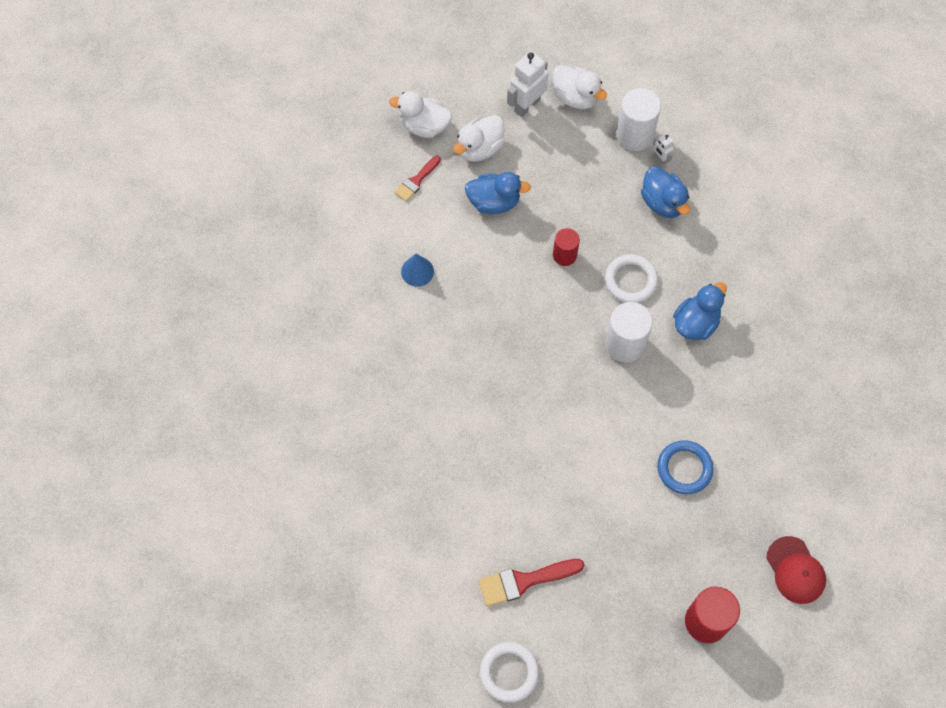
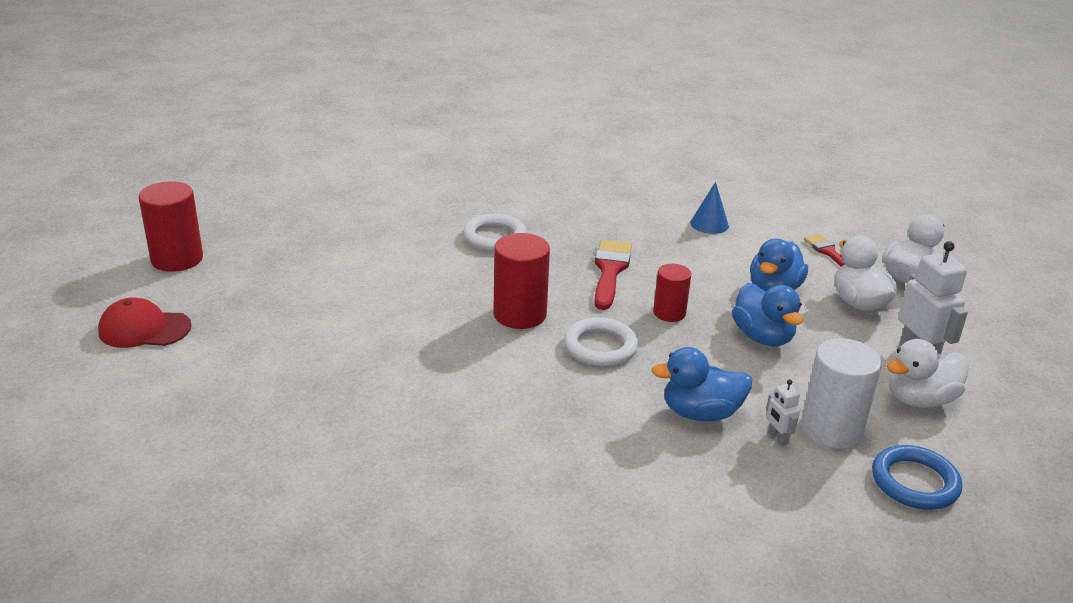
camera: 115 degrees right, 35 degrees down
(509, 672) = (274, 161): white ring -> white ring (494, 237)
(524, 581) = (337, 188): red brush -> red brush (610, 271)
(625, 344) = (520, 314): white cylinder -> red cylinder
(660, 159) = (777, 438): white robot -> white robot turned 105 degrees counterclockwise
(684, 468) = (337, 301): blue ring -> blue ring (914, 482)
(696, 323) = (502, 374): blue duck -> blue duck (763, 337)

